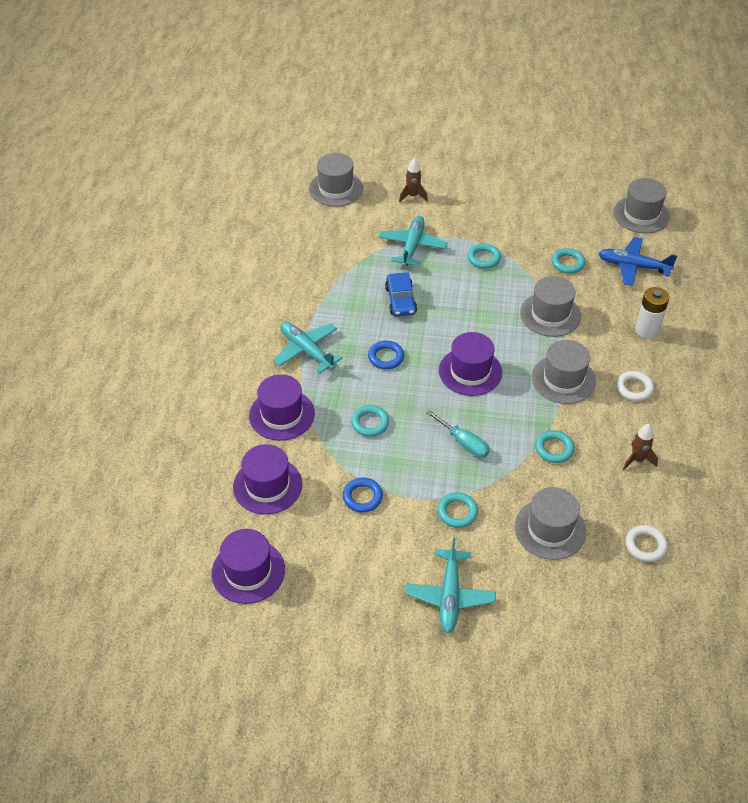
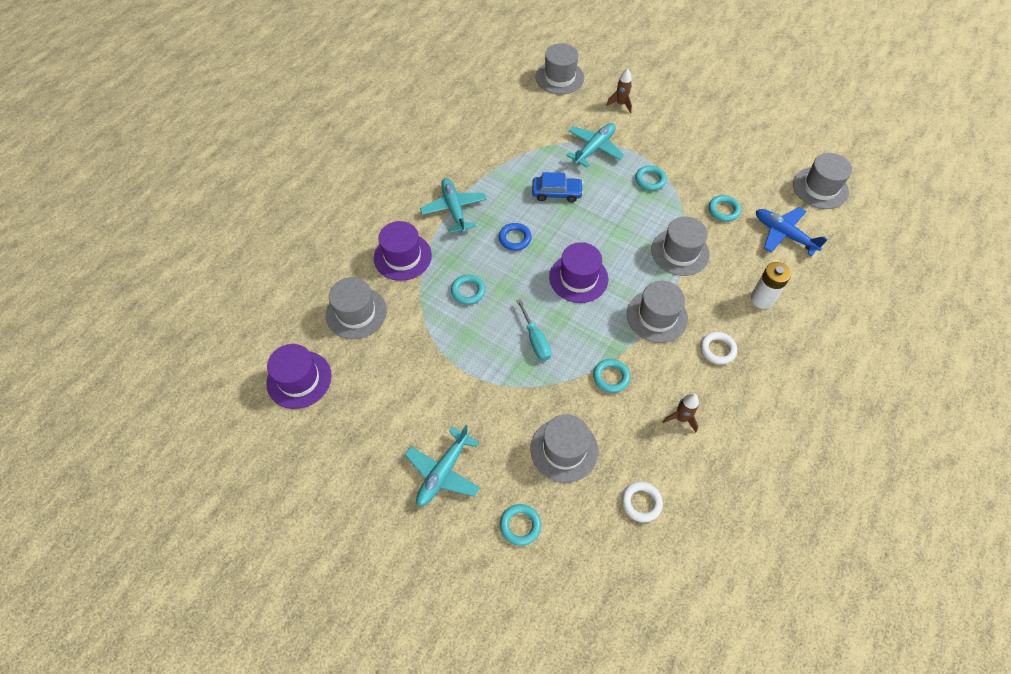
camera: 25 degrees right, 10 degrees up
(267, 485) = (356, 313): purple hat -> grey hat
(362, 497) = (424, 354): blue ring -> none
(400, 300) = (556, 193): blue car -> blue car turned 105 degrees counterclockwise
(457, 512) = (493, 400): turquoise ring -> turquoise ring (520, 525)

